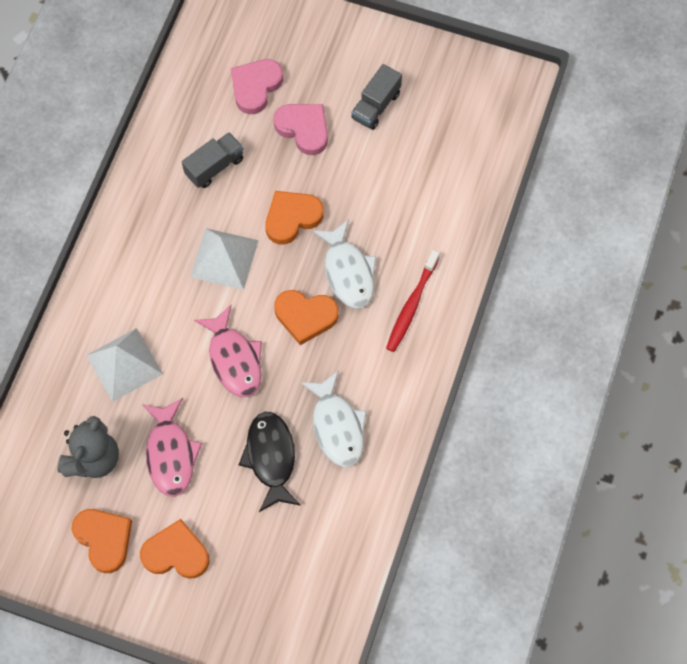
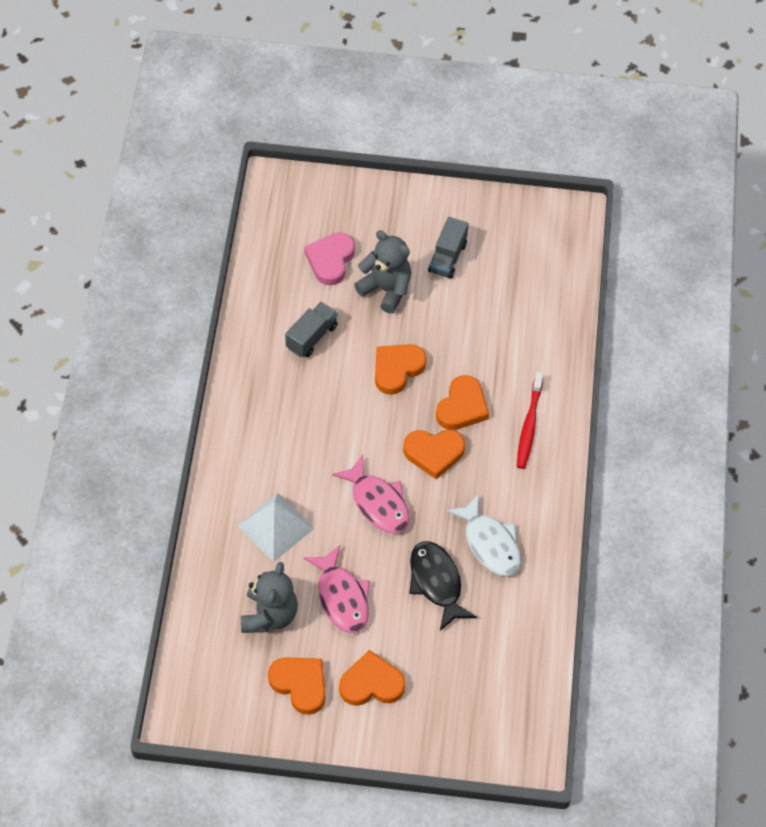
camera: 15 degrees left, 10 degrees down
(224, 258) = (343, 416): white pyramid -> none
(303, 129) = (386, 289): pink heart -> grey teddy bear
(348, 272) = (462, 407): white fish -> orange heart

